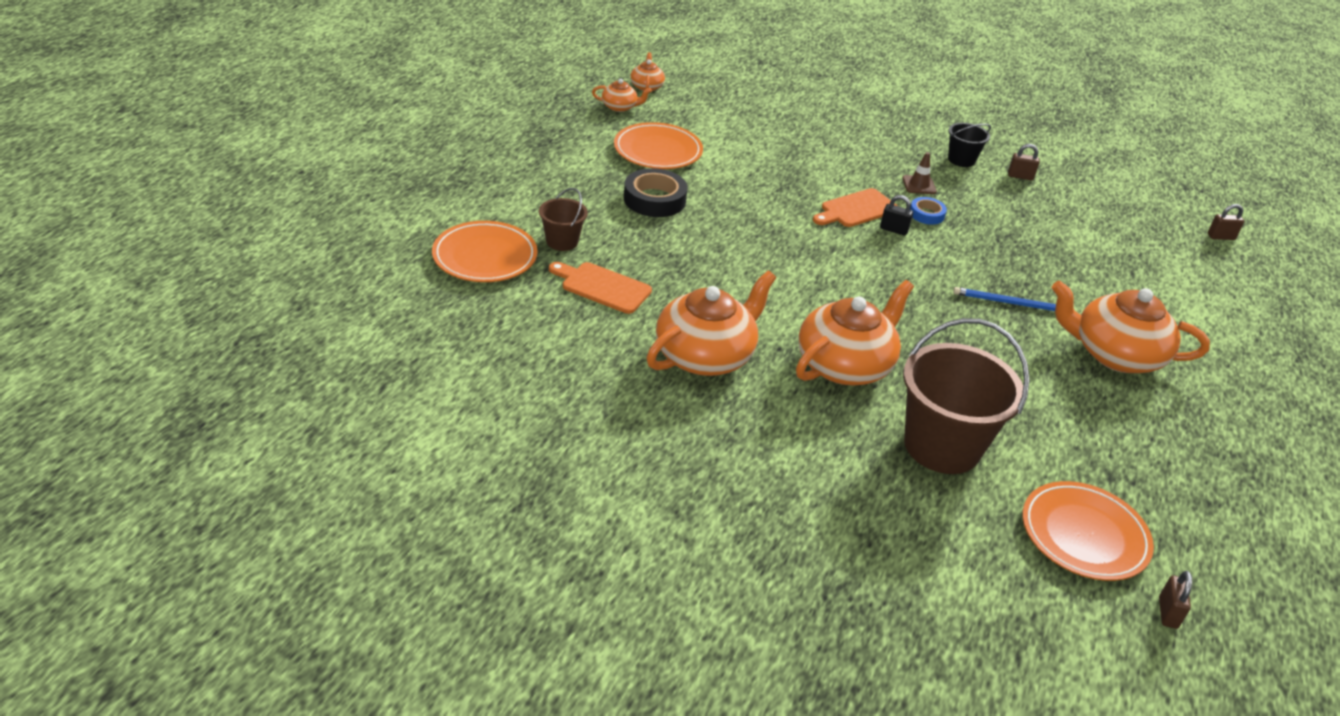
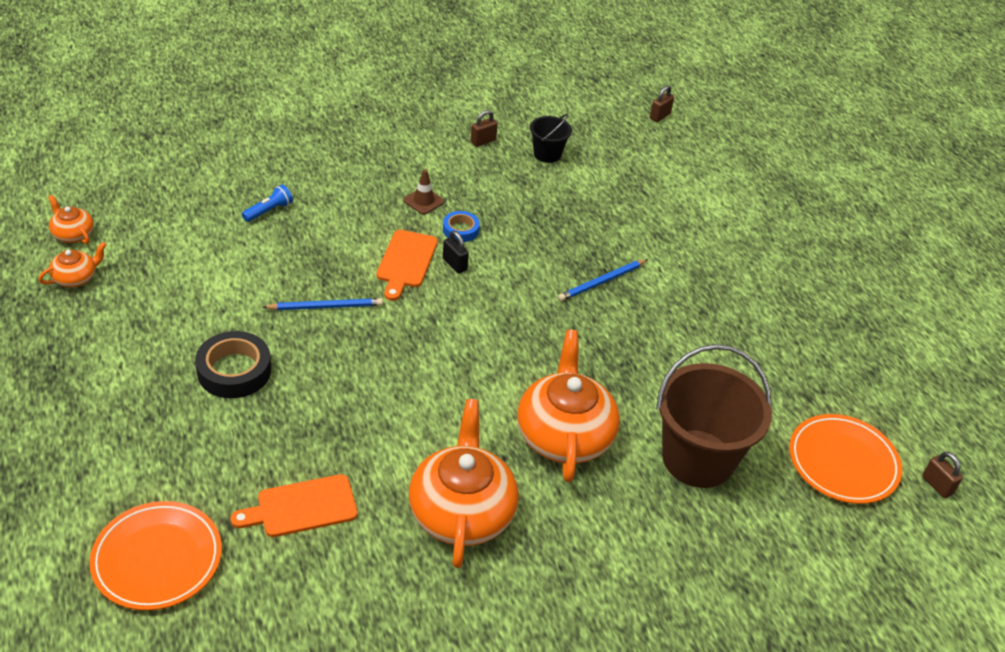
camera: 45 degrees left, 5 degrees up
(562, 241) = (208, 483): brown bucket -> none
(657, 151) = (173, 309): orange plate -> none
(762, 202) = (326, 307): none -> blue pencil
(792, 135) = (269, 211): none -> blue flashlight
(893, 230) = (454, 264): black padlock -> black padlock turned 75 degrees clockwise
(961, 160) = (425, 151): black bucket -> black bucket (547, 154)
(1115, 355) = (708, 281): orange teapot -> none

